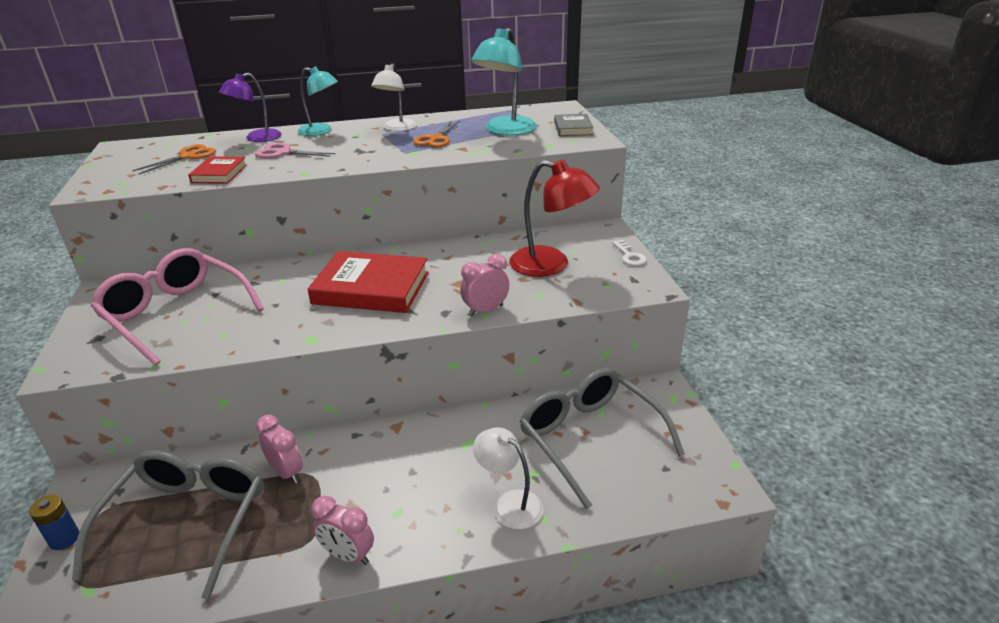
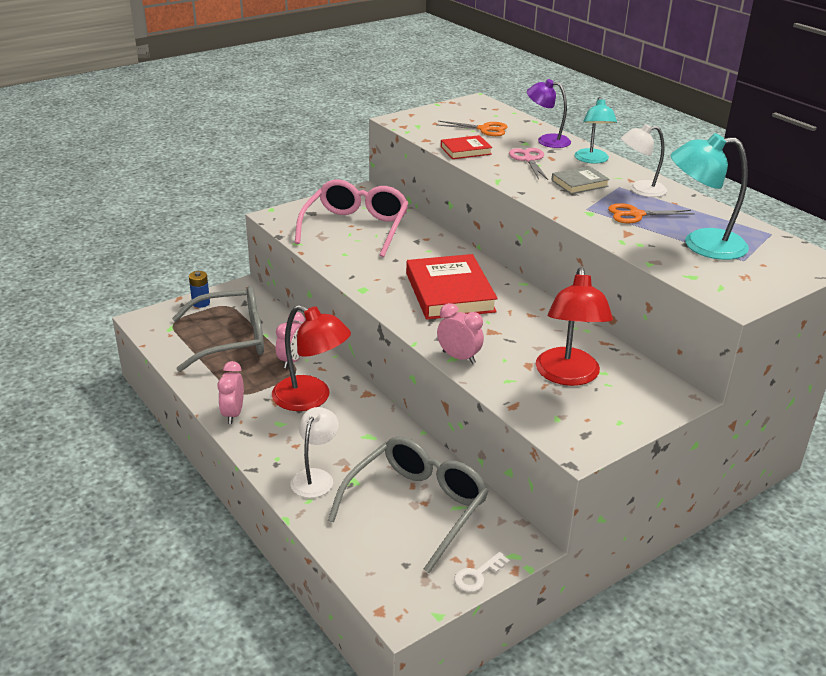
camera: 65 degrees right, 0 degrees up
(371, 473) = (311, 398): none -> red lamp
(573, 128) = (758, 281): grey book -> grey book (579, 183)
(629, 256) = (633, 423): white key -> white key (478, 575)

